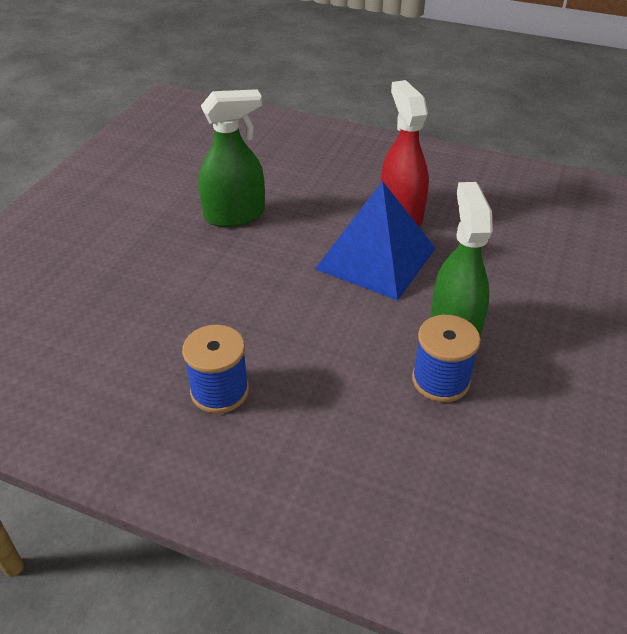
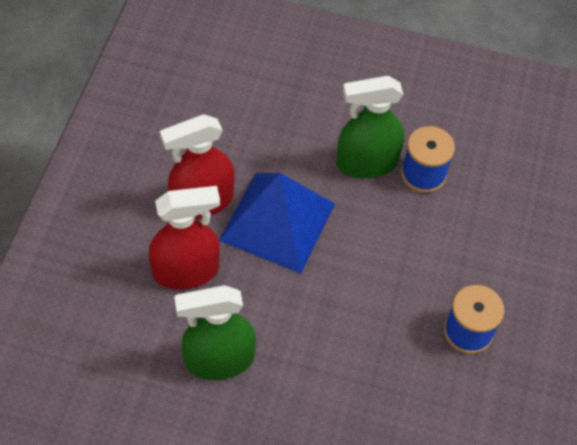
camera: 100 degrees left, 15 degrees up
(235, 215) = (219, 360): green spray bottle -> green spray bottle turned 75 degrees counterclockwise
(326, 202) = (186, 271): none -> red spray bottle

